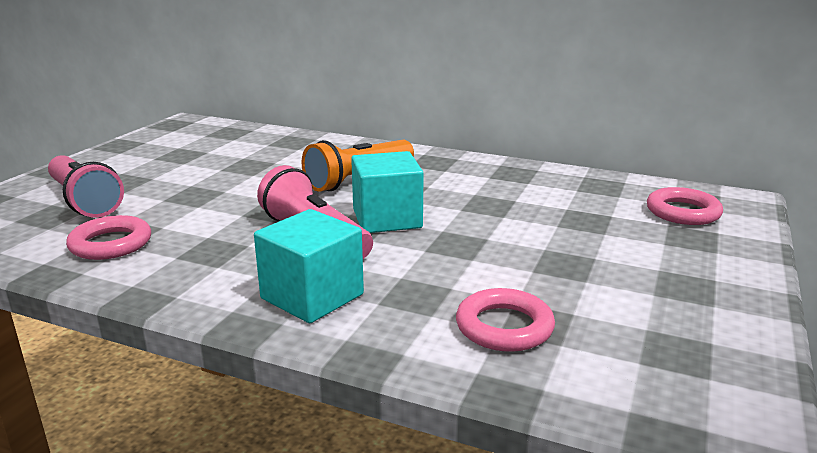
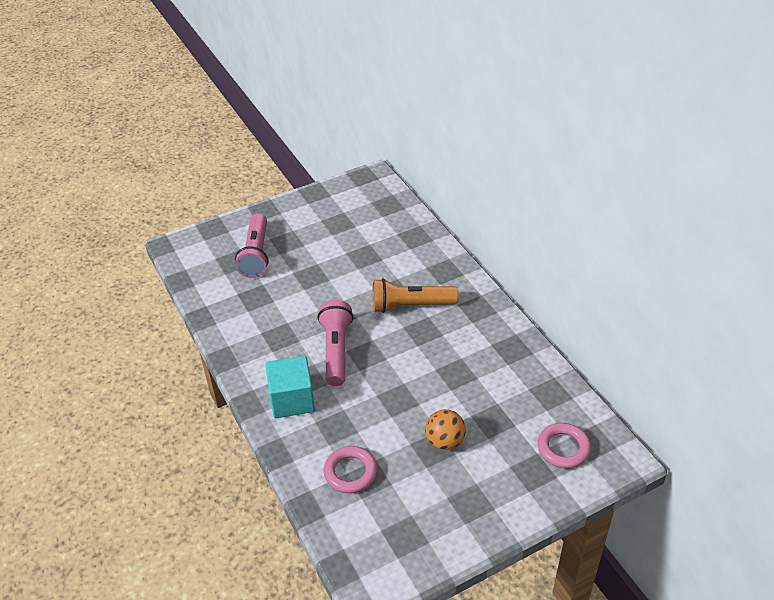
camera: 40 degrees right, 20 degrees up
(111, 244) = (242, 304): pink ring -> none
(387, 219) = (386, 356): turquoise cube -> none
(567, 253) = (445, 441): none -> orange ball

